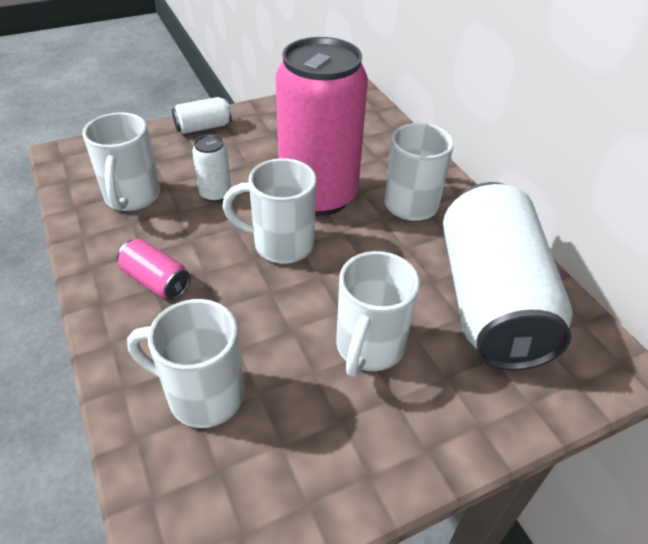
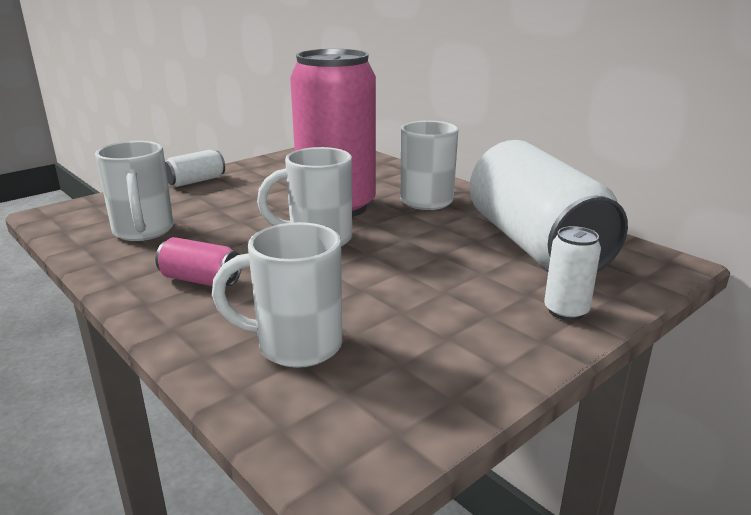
camera: 15 degrees left, 20 degrees down
(215, 194) = (232, 218): white can -> white can (566, 311)
(369, 348) = (445, 288): white mug -> none

